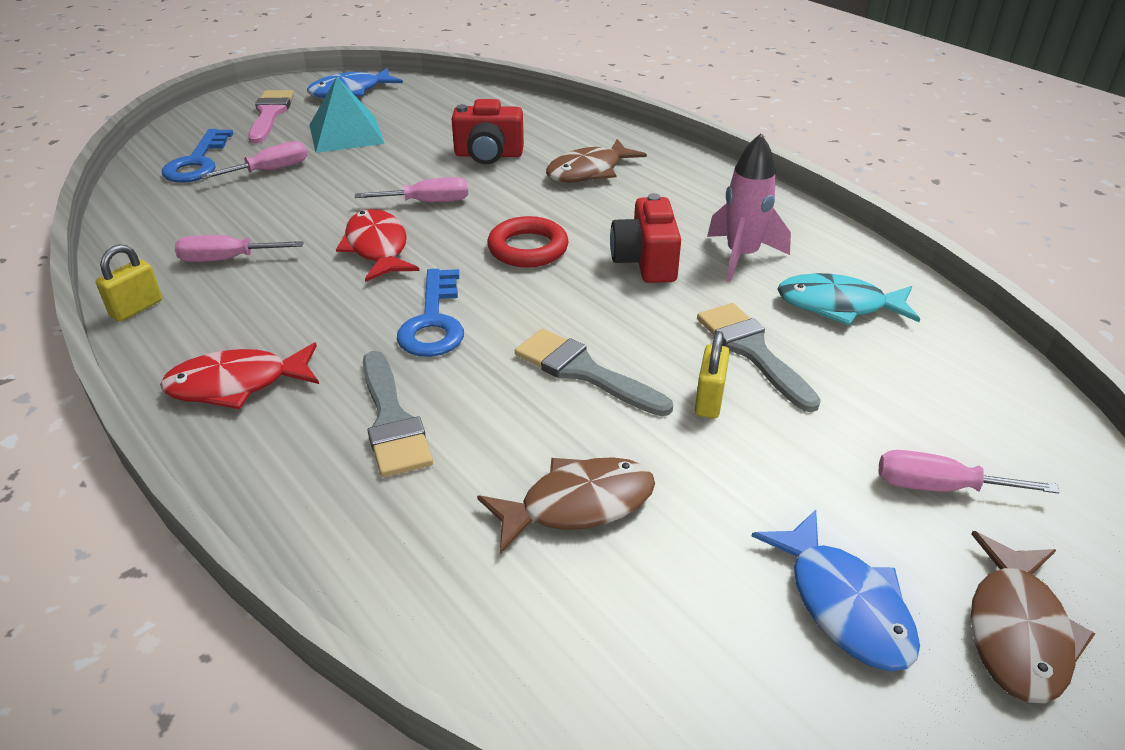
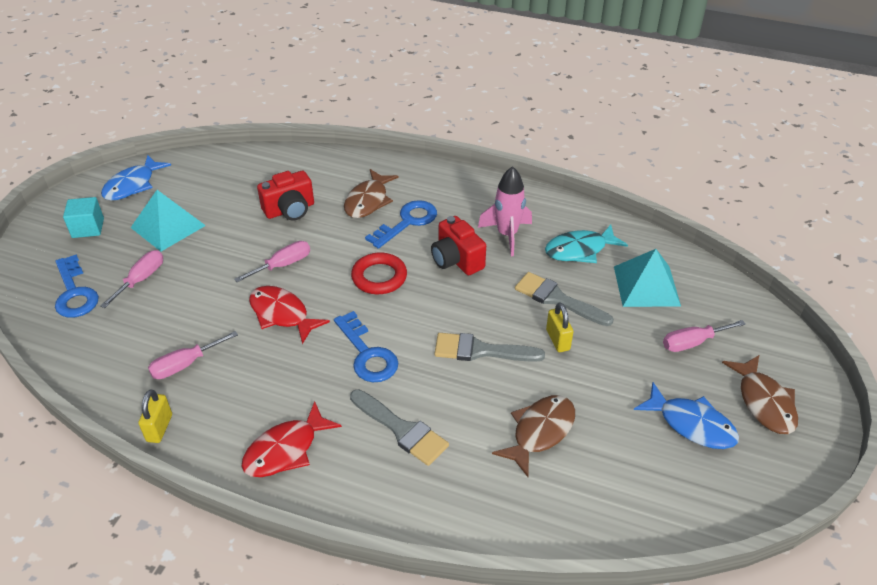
camera: 30 degrees left, 5 degrees up
(270, 114) = (88, 228): pink brush -> turquoise cube
(617, 205) = (407, 222): none -> blue key
(915, 383) = (646, 285): none -> turquoise pyramid

